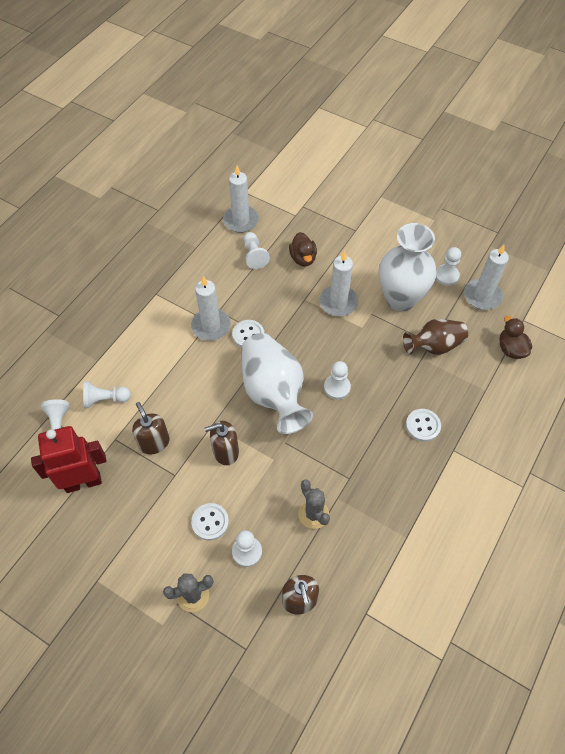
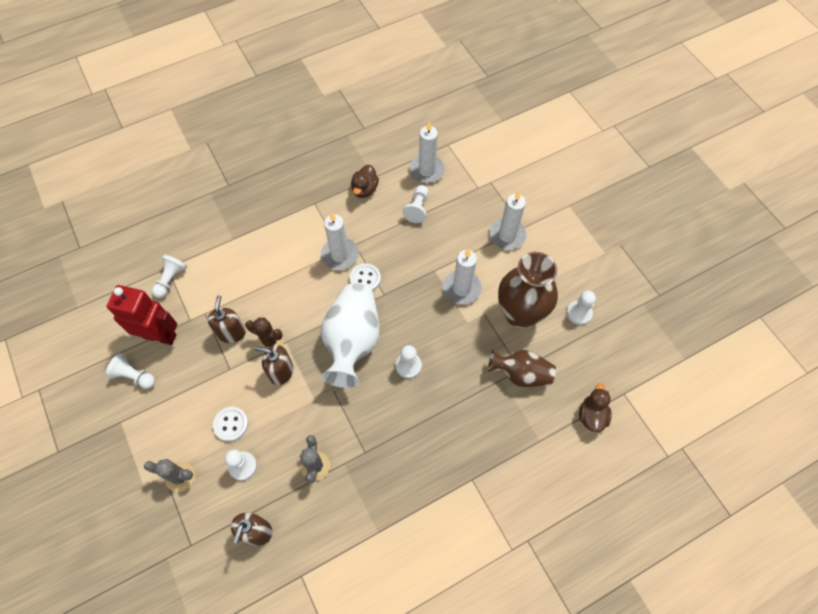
camera: 30 degrees right, 5 degrees up
(105, 399) = (218, 276): white pawn -> white pawn (134, 376)
(197, 431) = (270, 341): none -> brown cactus
(303, 258) = (458, 231): brown duck -> brown duck (364, 189)
(400, 299) = (520, 314): white vase -> brown vase
(423, 426) = (459, 442): white button -> none
(482, 296) = (600, 350): white candle -> white candle (507, 235)

